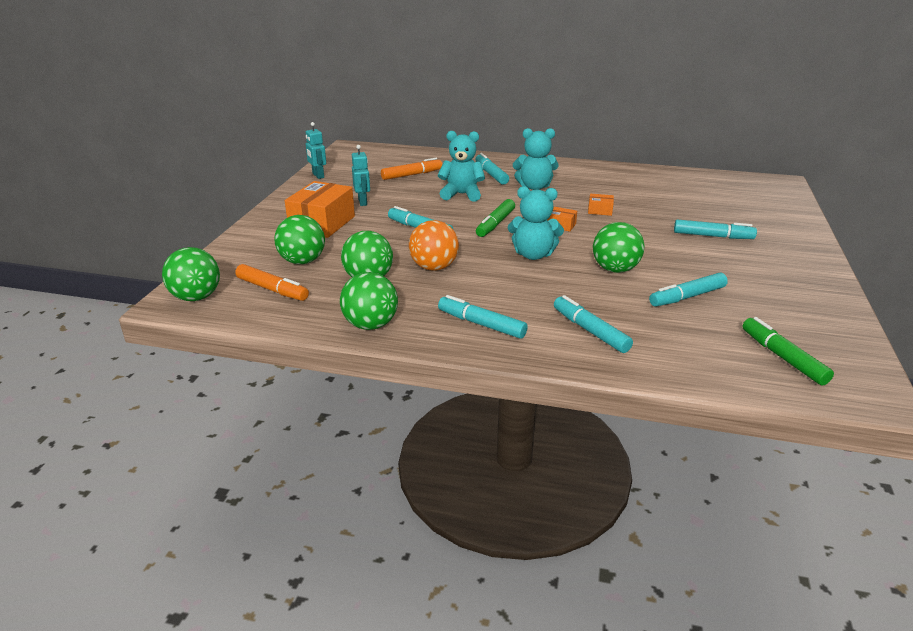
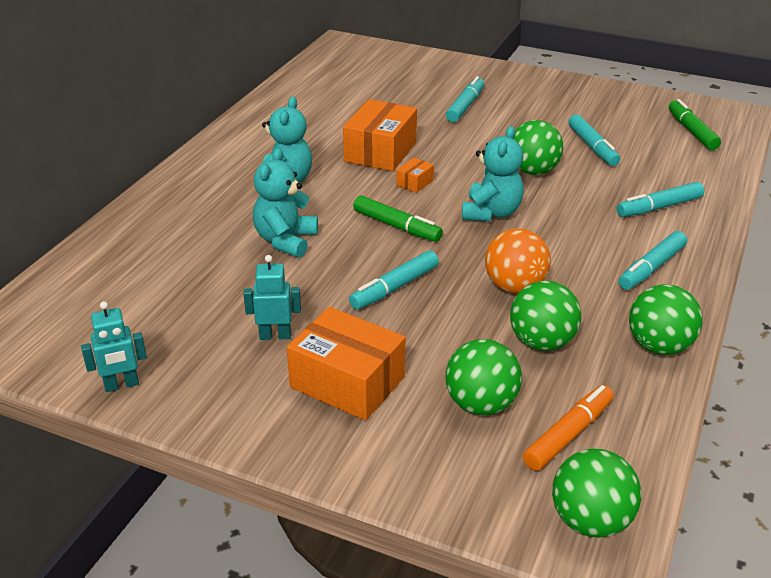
camera: 80 degrees left, 5 degrees up
(412, 175) = (180, 278): orange marker -> none
(491, 174) = (220, 207): turquoise marker -> none
(600, 211) = (380, 152): orange box -> orange box, size x2.24
(782, 357) = (692, 131): green marker -> green marker turned 90 degrees clockwise

